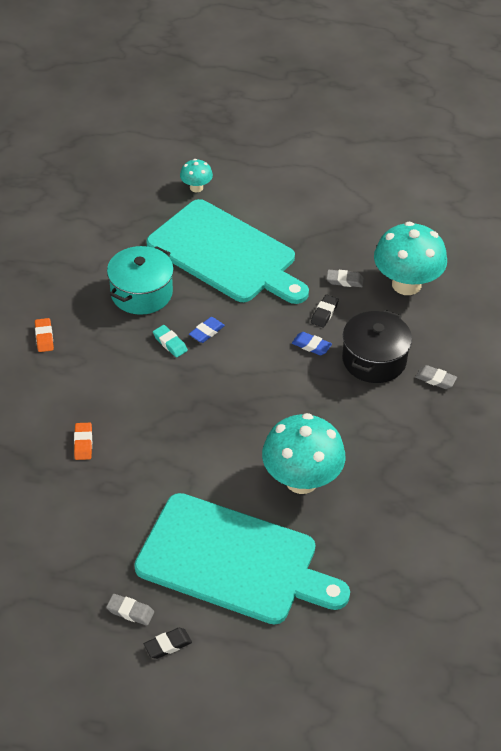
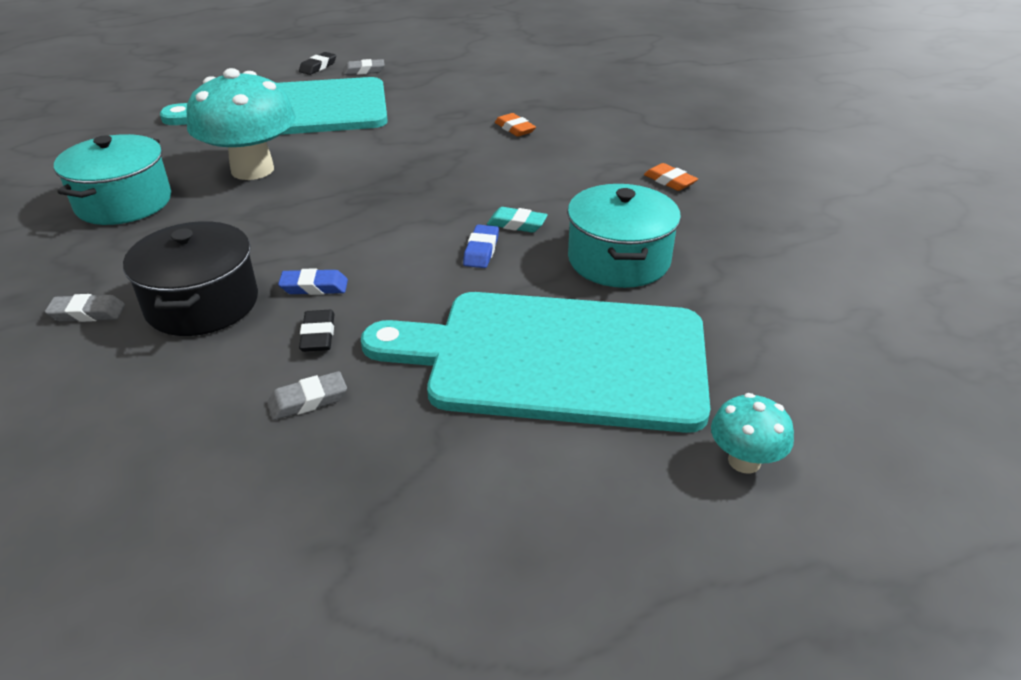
camera: 150 degrees right, 10 degrees down
(401, 479) = (124, 202): none -> turquoise pot
(406, 284) = (175, 443): turquoise mushroom -> none

